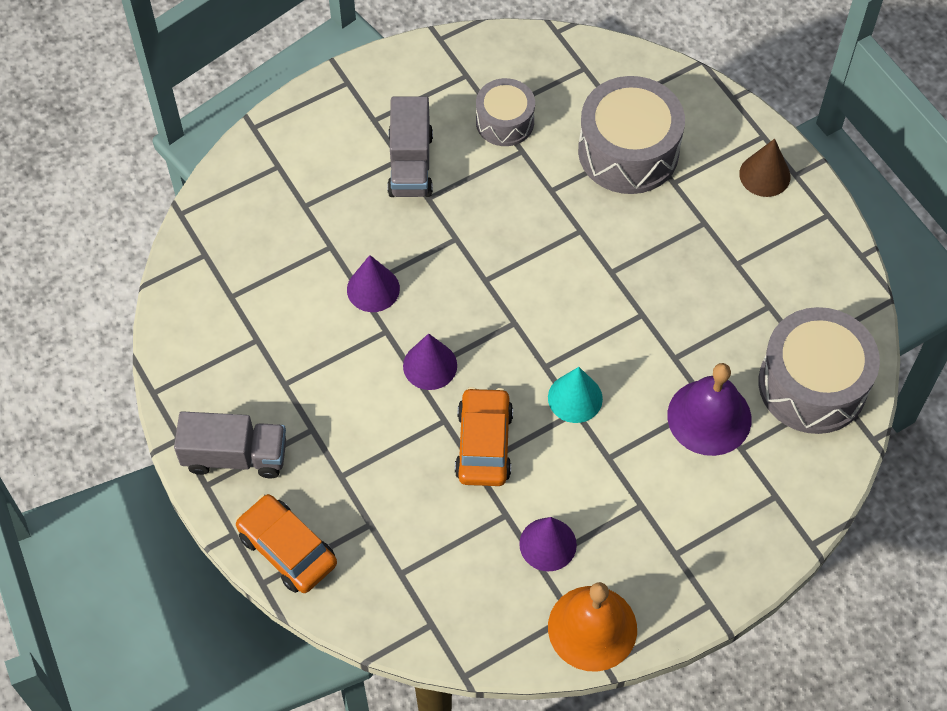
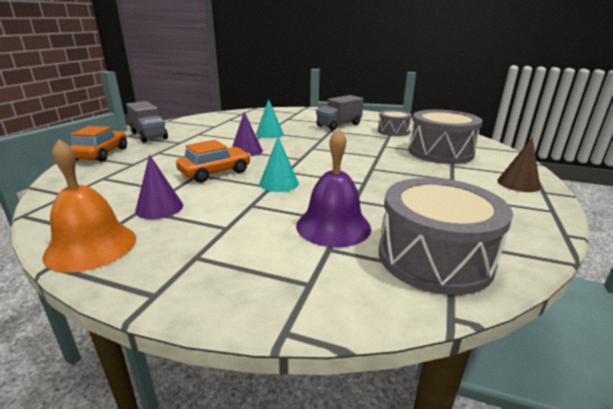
camera: 50 degrees right, 35 degrees down
(373, 289) = (269, 134): purple cone -> turquoise cone

